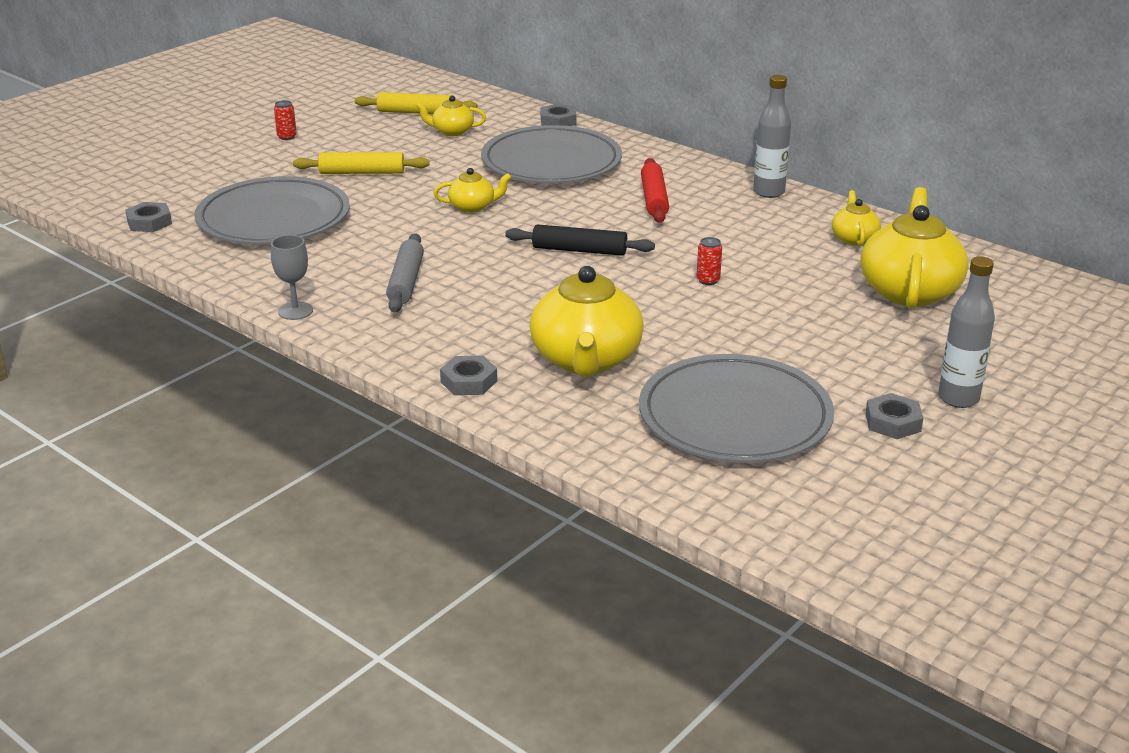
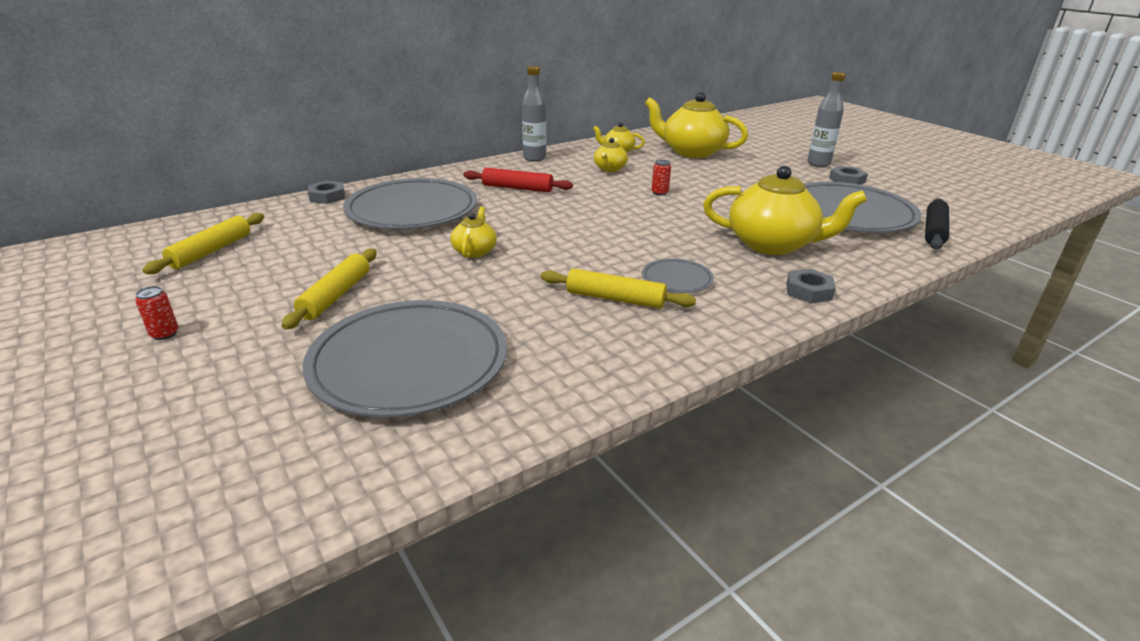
camera: 75 degrees left, 0 degrees up
(149, 222) = (329, 476): grey nut -> none
(295, 311) = (658, 366): grey goblet -> none
(406, 282) = (615, 299): grey rolling pin -> yellow rolling pin
(452, 131) = (288, 240): yellow teapot -> yellow teapot (610, 169)
(461, 308) = (677, 279): none -> grey plate
(579, 250) = (590, 223): black rolling pin -> black rolling pin (934, 231)

